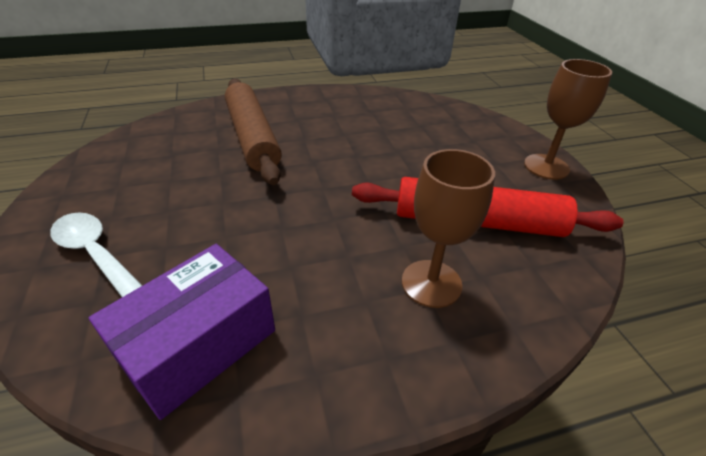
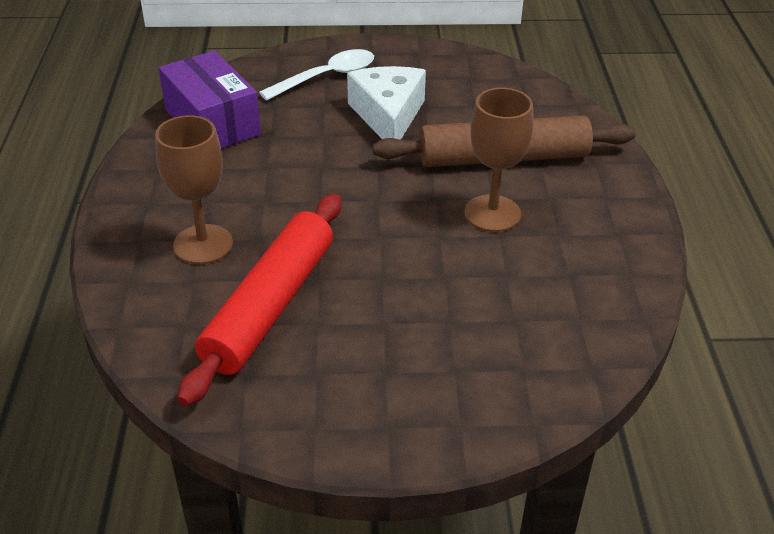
camera: 105 degrees right, 0 degrees up
(188, 199) = (388, 115): none -> white cheese
(546, 167) = (357, 430): brown goblet -> brown goblet (492, 213)

